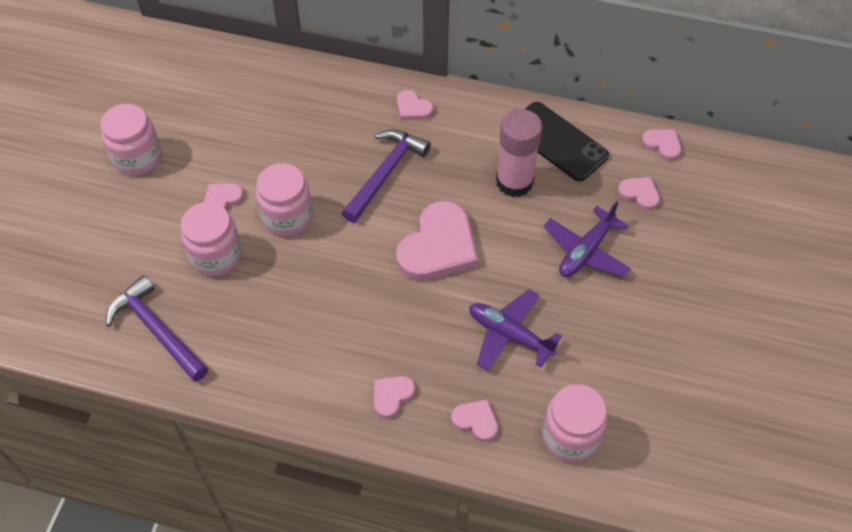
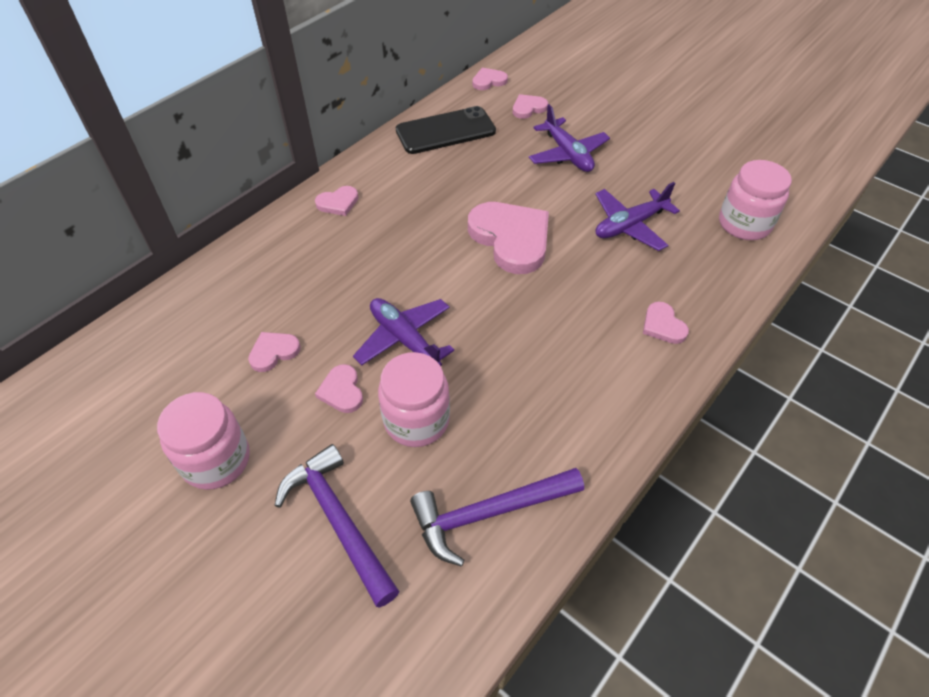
camera: 65 degrees left, 5 degrees down
(287, 217) = (404, 339): pink jar -> purple plane
(385, 173) = (402, 247): purple hammer -> purple hammer (338, 520)
(476, 421) = (710, 276): pink heart -> pink heart (273, 352)
(514, 182) = (470, 169): pink glue stick -> none

